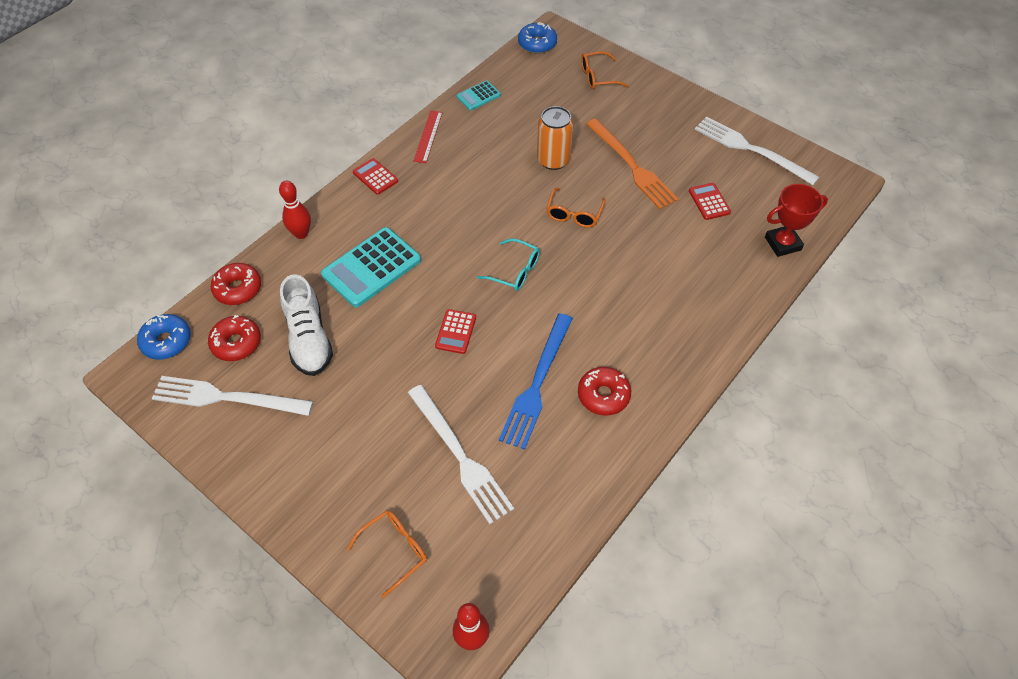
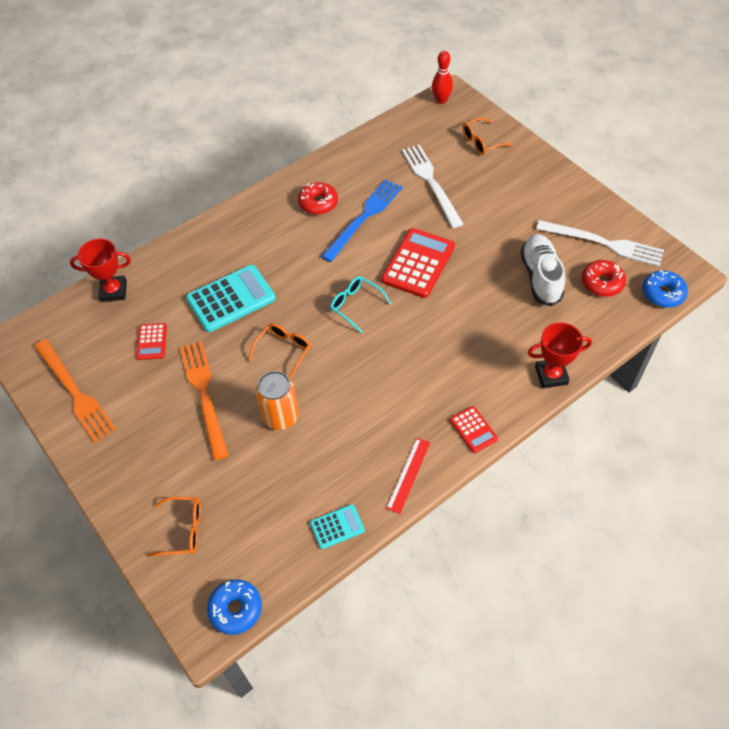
camera: 165 degrees left, 0 degrees up
(238, 289) = (607, 329): red donut -> none
(301, 234) = (551, 375): red bowling pin -> red trophy
(371, 267) = (484, 329): turquoise calculator -> turquoise calculator (231, 299)
(456, 332) = (418, 263): red calculator -> red calculator, size x1.93
(751, 149) = (74, 392): white fork -> orange fork

